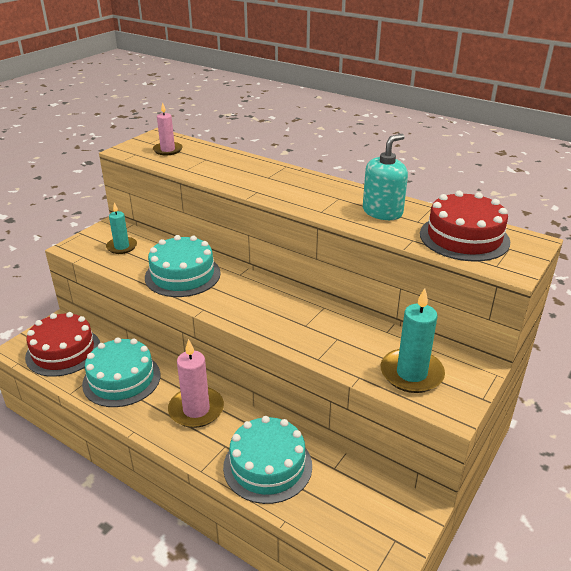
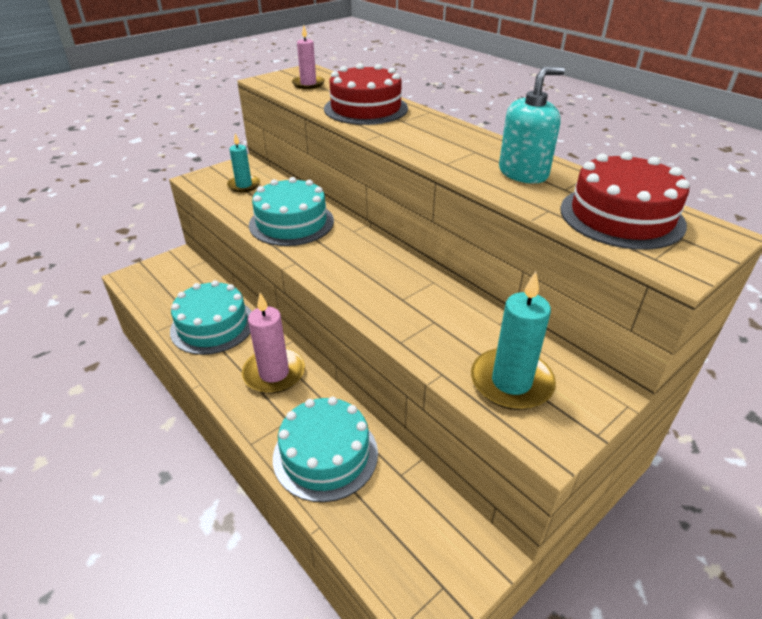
camera: 15 degrees right, 5 degrees up
(63, 351) = (170, 287): red cake -> red cake (366, 108)

